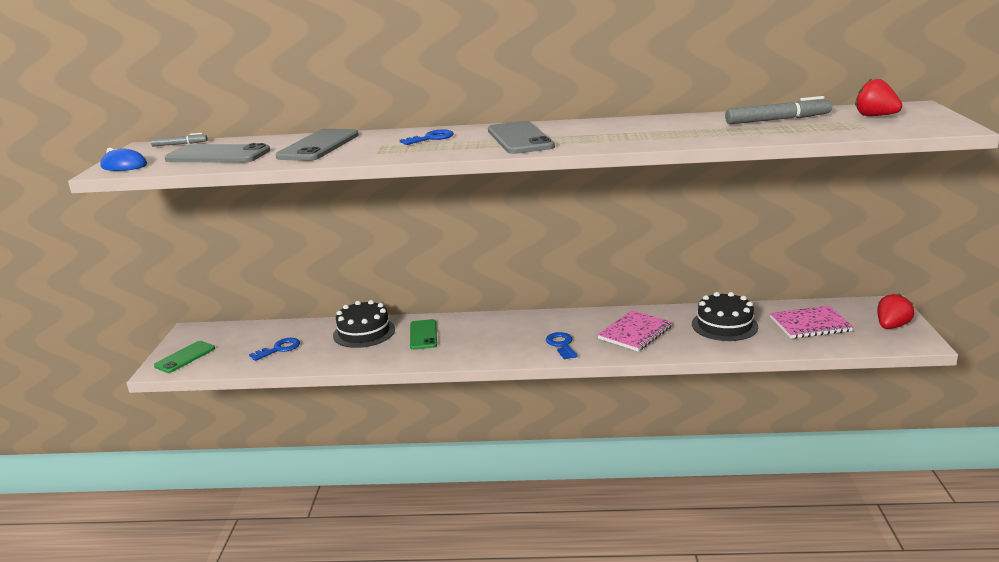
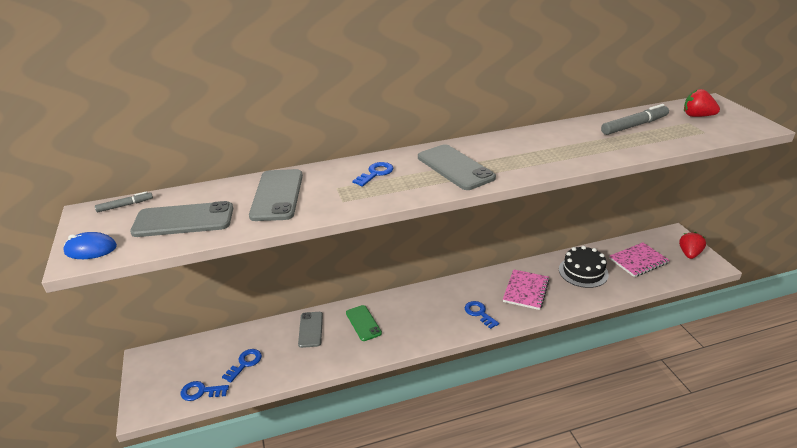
camera: 20 degrees left, 10 degrees up
(185, 357) = (159, 391): green phone -> none
(222, 363) = (201, 392): none -> blue key
(364, 332) = (310, 329): black cake -> grey phone

